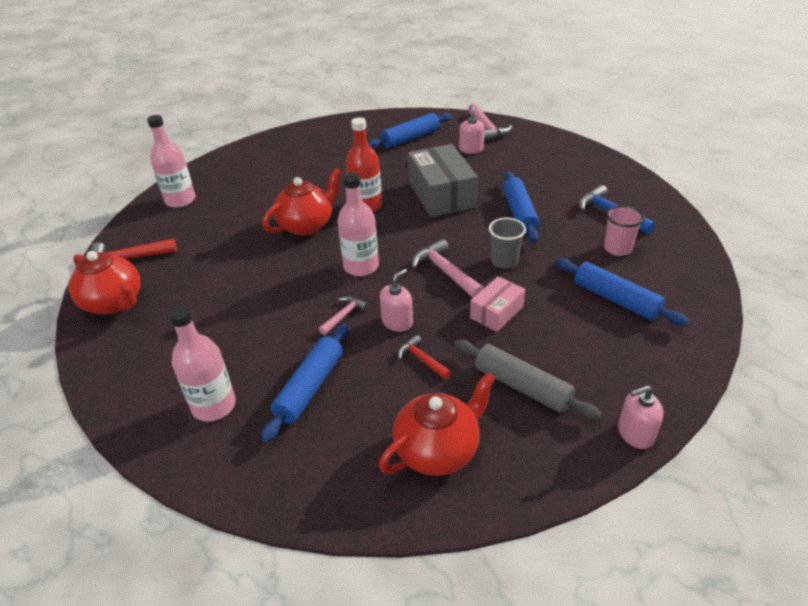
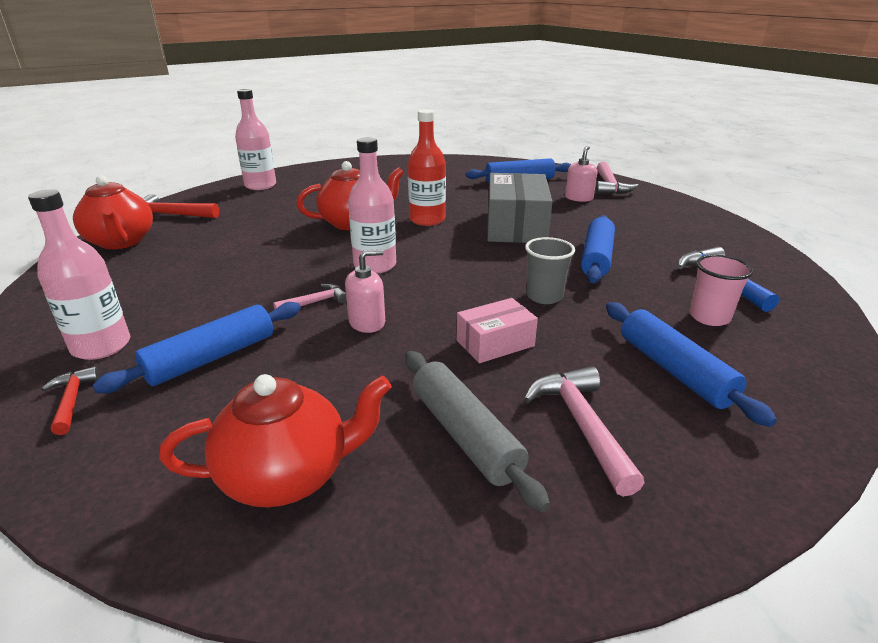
camera: 20 degrees right, 10 degrees down
(421, 359) = (361, 366): red hammer -> red hammer (72, 400)
(445, 272) = (464, 290): pink hammer -> pink hammer (581, 425)
(635, 433) = (600, 559): pink soap dispenser -> none

